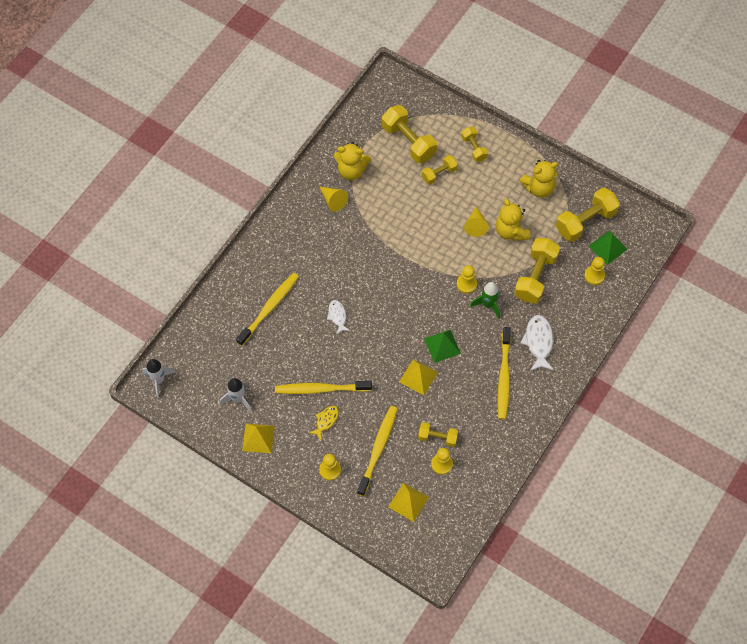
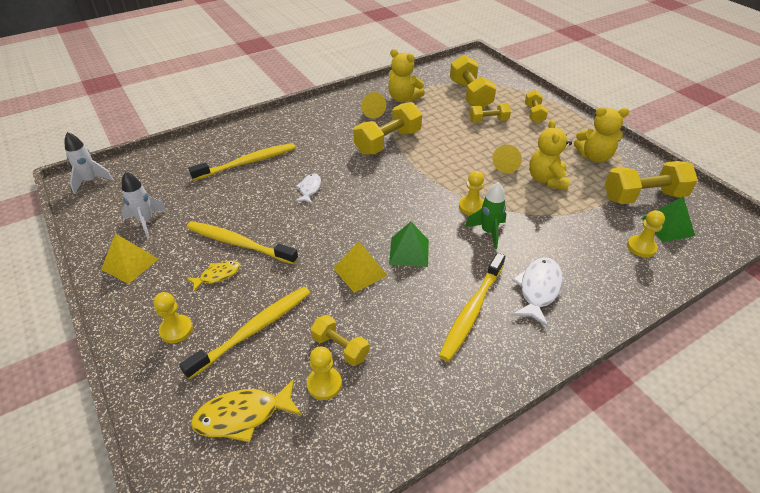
camera: 25 degrees right, 20 degrees down
(408, 502) = (243, 416): yellow pyramid -> yellow fish
(535, 277) = (560, 225): yellow dumbbell -> yellow dumbbell (388, 142)

